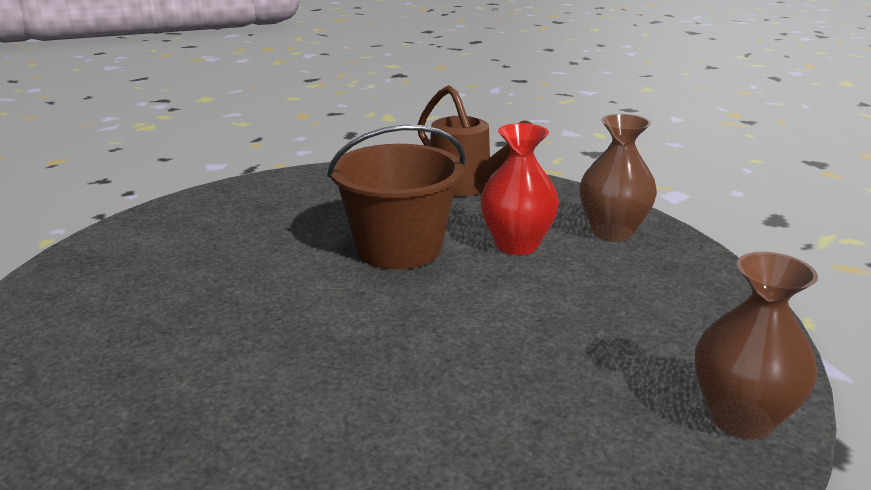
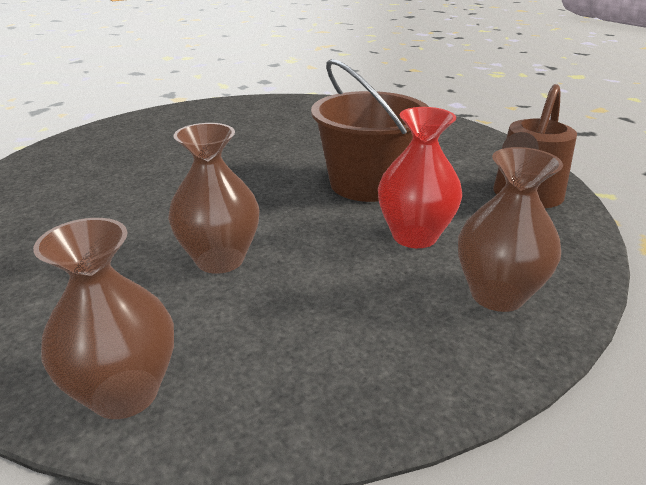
camera: 75 degrees right, 5 degrees up
(528, 354) = (220, 259): none -> brown vase

